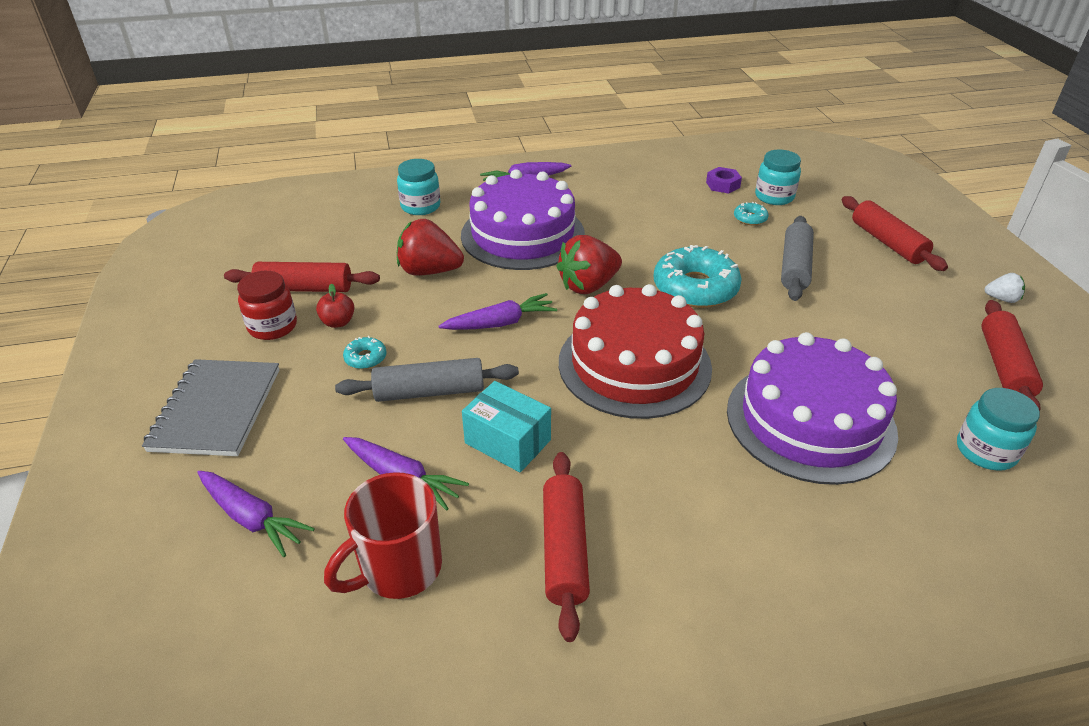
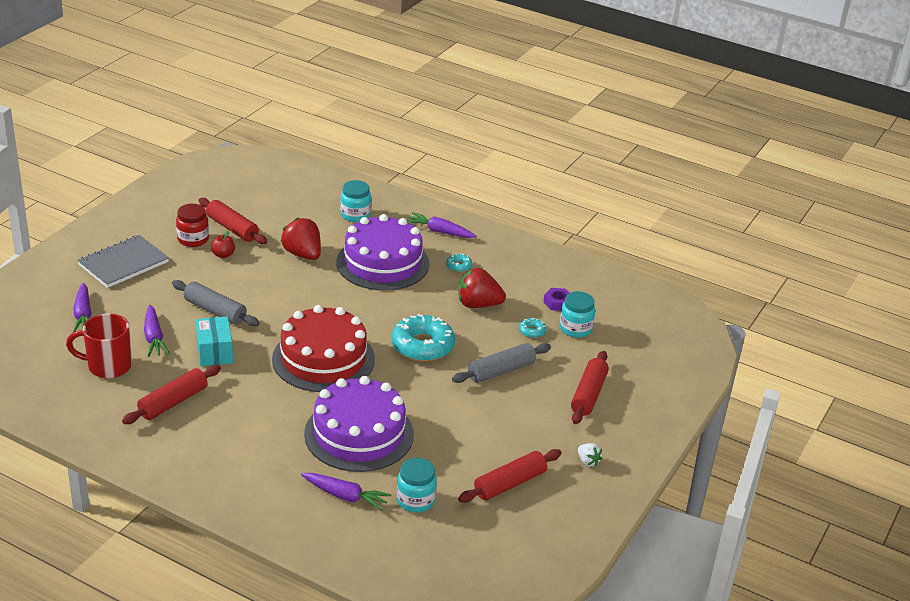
camera: 40 degrees right, 5 degrees down
(365, 358) = (211, 279): turquoise donut -> turquoise donut (459, 266)
(500, 323) = (294, 301): purple carrot -> purple carrot (345, 496)
(588, 285) = (368, 310): red strawberry -> red strawberry (478, 304)

